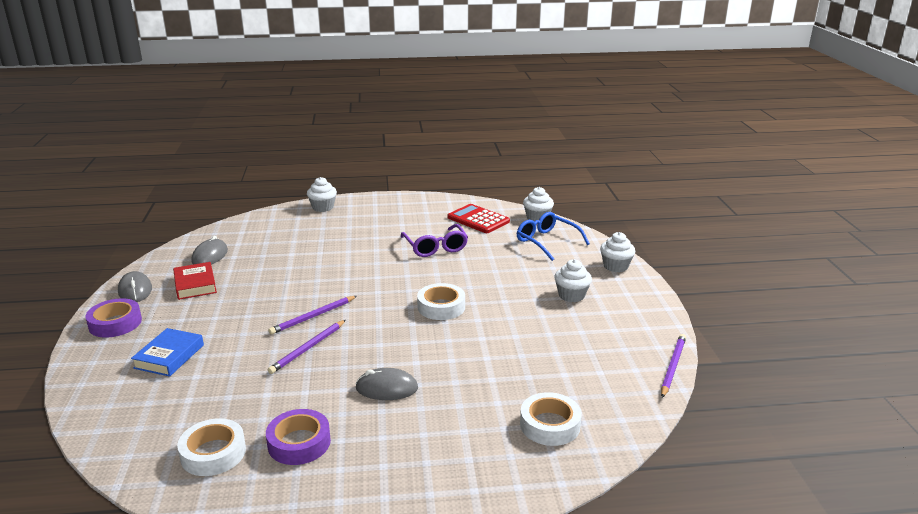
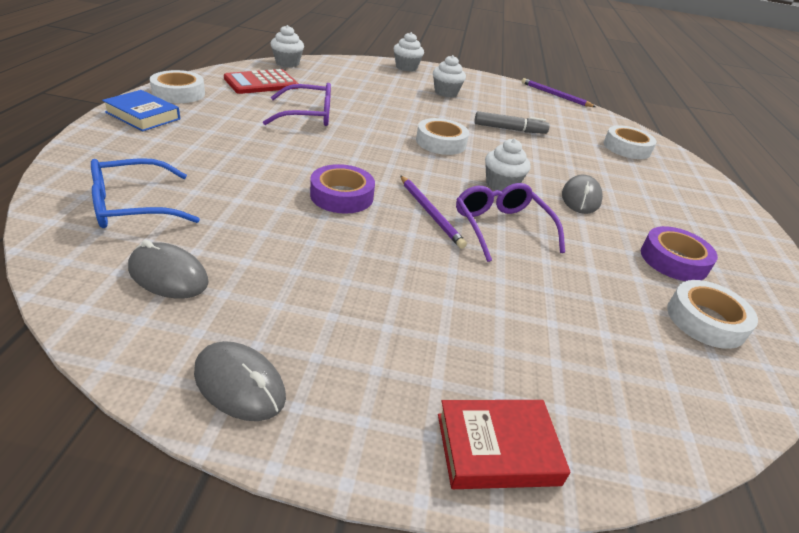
camera: 80 degrees left, 10 degrees up
(115, 323) = (366, 416): purple tape -> purple tape (342, 196)
(135, 290) = (239, 384): grey mouse -> grey mouse turned 45 degrees clockwise
(169, 356) = (498, 346): blue book -> blue book (143, 115)
(195, 284) = (272, 302): red book -> red book (497, 449)
(308, 348) = (501, 228): purple pencil -> purple glasses
(323, 207) = (98, 150): white cupcake -> white cupcake (501, 185)
(424, 203) = (179, 93): none -> white tape
(514, 340) = (509, 129): none -> grey marker
(547, 242) = (341, 73): blue glasses -> blue glasses (133, 206)

